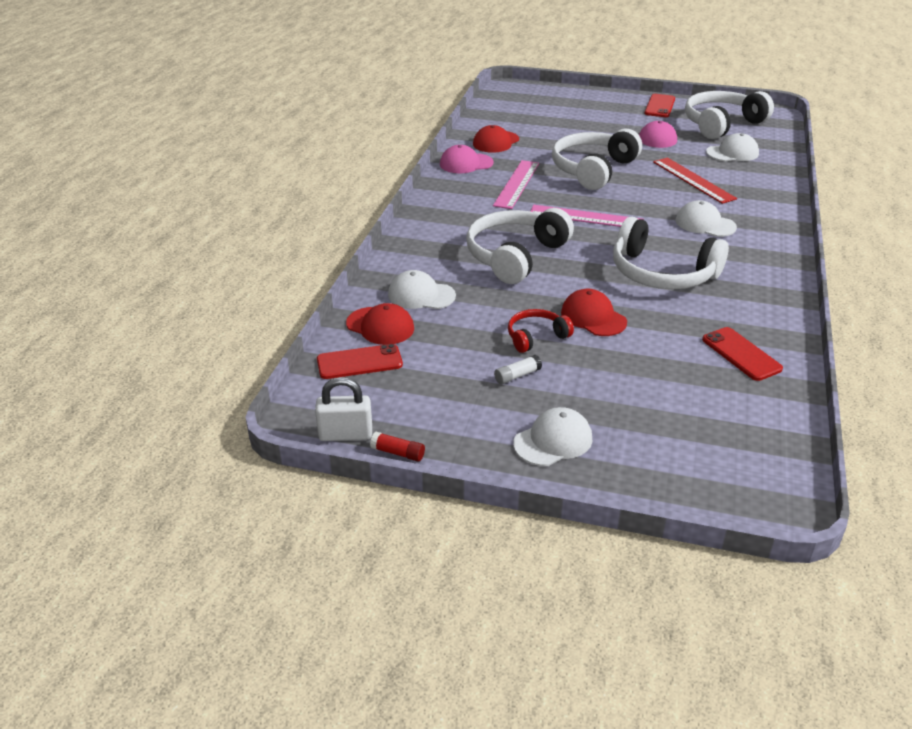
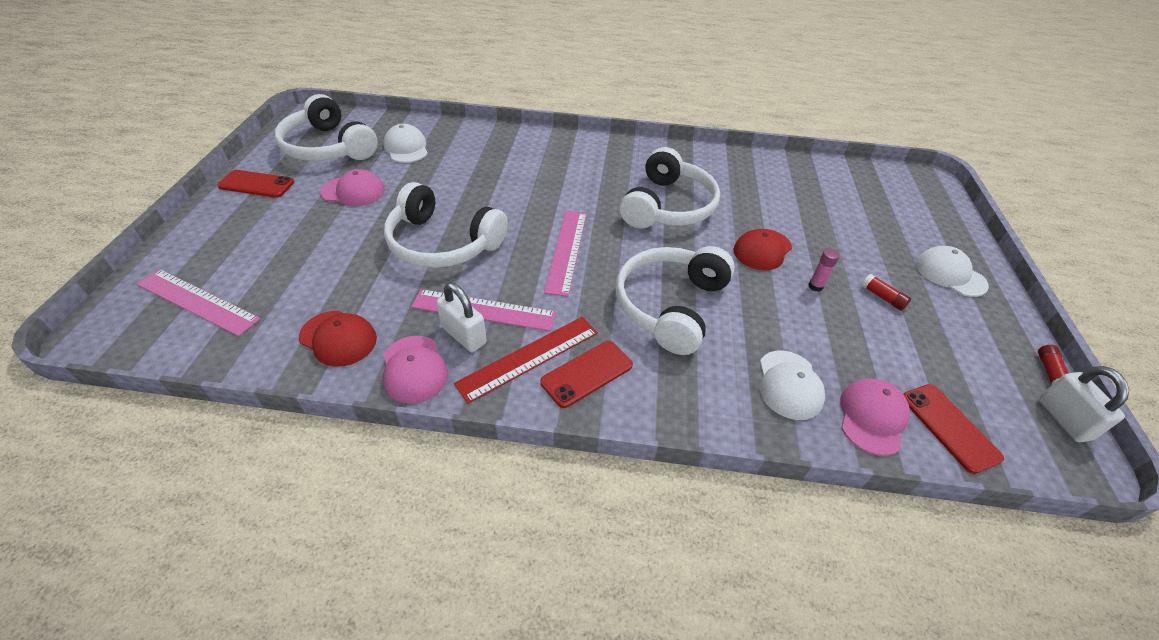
camera: 100 degrees left, 10 degrees up
(380, 326) = (872, 417): red cap -> pink cap
(493, 177) = (464, 335): none -> white padlock
(515, 256) = (670, 306): white headphones -> white headphones turned 90 degrees clockwise
(517, 376) = (882, 297): white glue stick -> red glue stick
(531, 104) = (197, 302): none -> pink ruler
(536, 337) = (815, 286): red headphones -> pink glue stick
(693, 180) = (471, 175): red ruler -> red ruler (528, 357)
(705, 224) = (567, 176): white cap -> none
(741, 354) = (772, 177): red phone -> red phone (587, 373)

